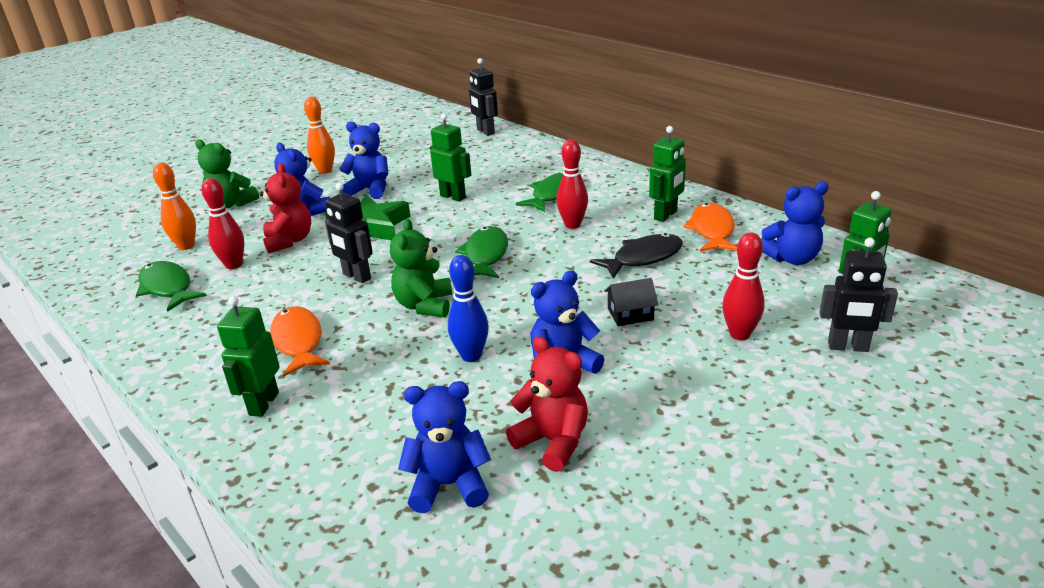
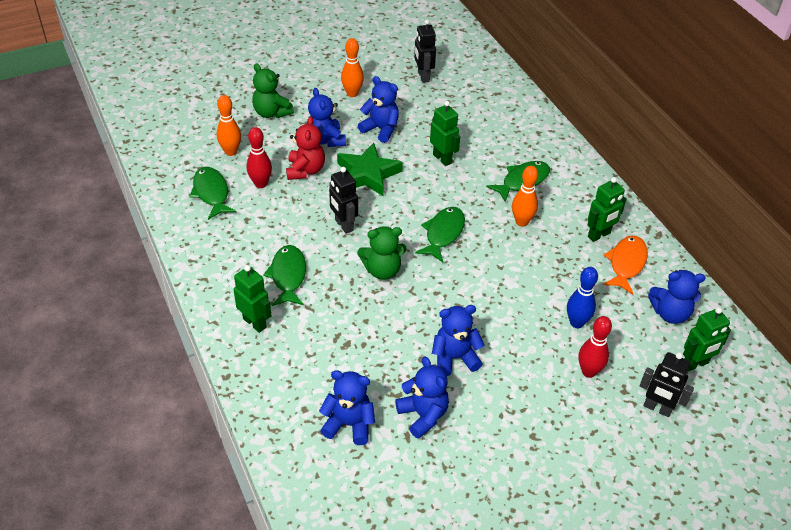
camera: 15 degrees right, 15 degrees up
(263, 404) = (255, 323): green robot -> green robot turned 105 degrees clockwise
(297, 342) = (288, 276): orange fish -> green fish
(424, 305) = (382, 270): green teddy bear -> green teddy bear turned 120 degrees counterclockwise
(471, 356) = (398, 328): blue bowling pin -> blue bowling pin (576, 323)
(485, 132) = (498, 82): black robot -> black robot (423, 76)
(553, 442) = (423, 415): red teddy bear -> blue teddy bear
(572, 225) = (521, 222): red bowling pin -> orange bowling pin
(630, 314) = (522, 327): black house -> none
(643, 258) = (558, 275): black fish -> none

